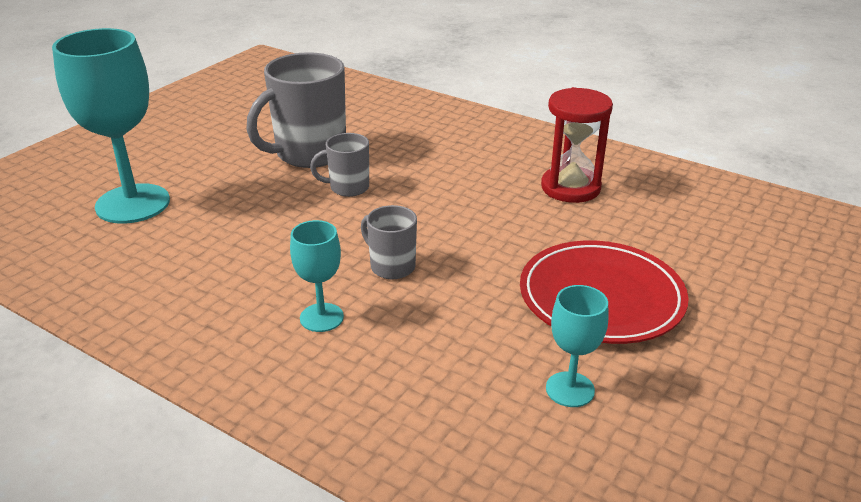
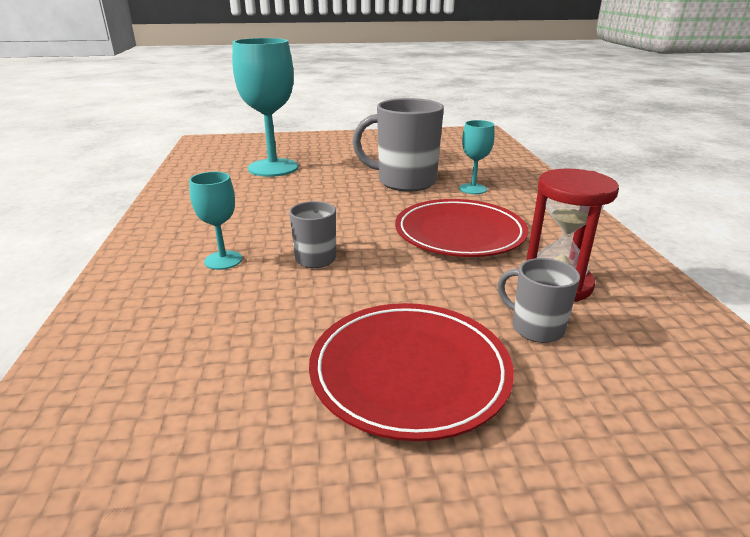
camera: 50 degrees right, 5 degrees down
(348, 188) = (388, 207): grey mug -> grey mug (536, 328)
(448, 182) = (459, 233): none -> red plate
(570, 389) = (238, 413): turquoise goblet -> turquoise goblet (473, 189)

